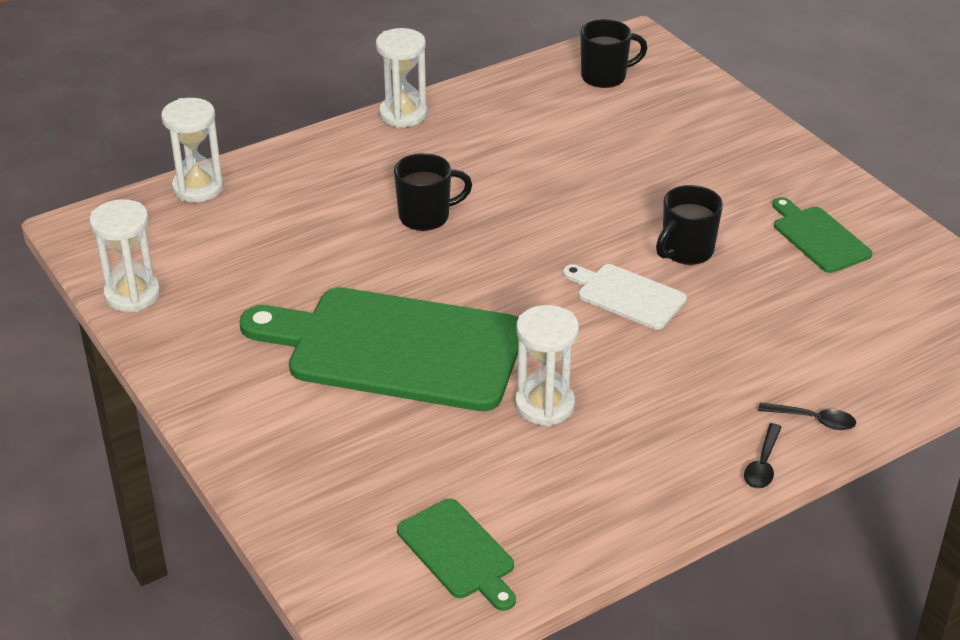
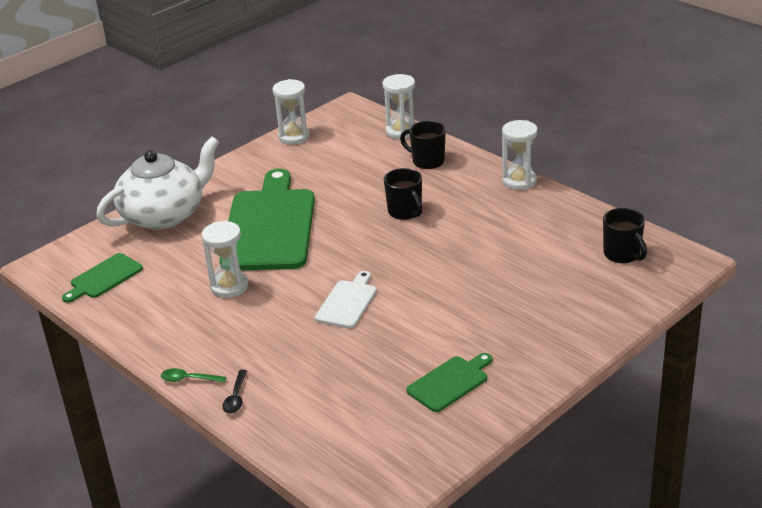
camera: 80 degrees right, 5 degrees down
(294, 466) = (164, 215): none -> white teapot
(686, 251) = (408, 321): black mug -> black mug (427, 161)
(763, 465) = (188, 379): black spoon -> green spoon

